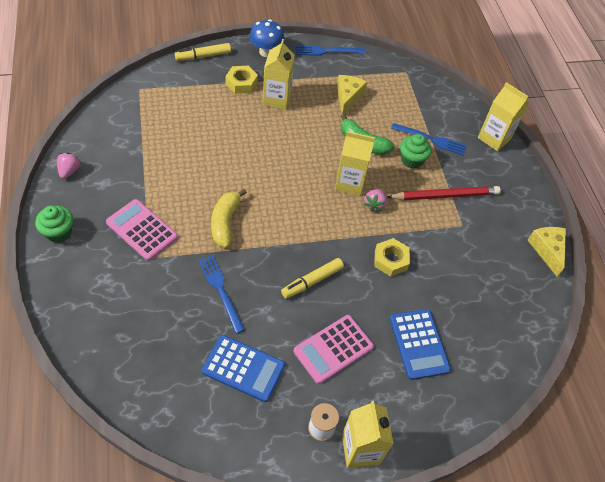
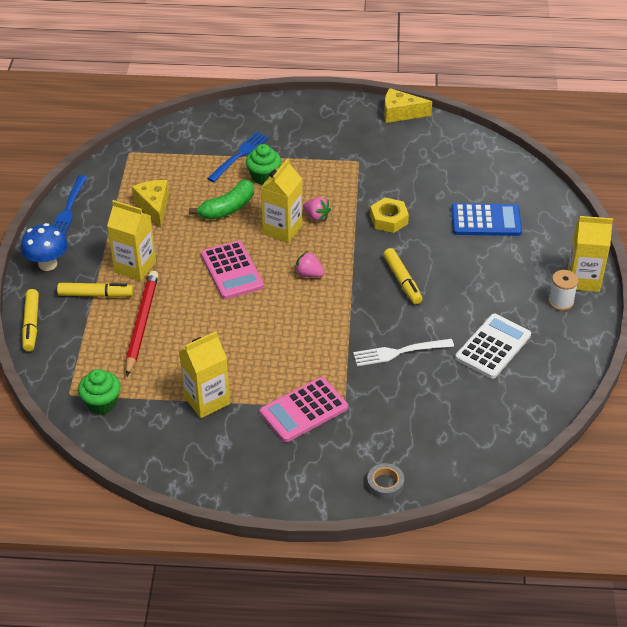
camera: 70 degrees left, 10 degrees down
(59, 232) = (289, 487): green cupcake -> green cupcake (102, 403)
(66, 299) = (385, 484): none -> grey tape
(69, 171) = (193, 473): pink strawberry -> pink strawberry (309, 274)
(221, 290) = (399, 352): blue fork -> white fork
(225, 223) = (311, 337): yellow banana -> none
(241, 83) = (95, 294): yellow nut -> yellow marker
(243, 368) = (493, 347): blue calculator -> white calculator
(333, 349) = (482, 279): pink calculator -> pink calculator (232, 270)
(348, 97) = (154, 207): yellow cheese -> yellow cheese turned 45 degrees clockwise
(445, 195) = (318, 163): red pencil -> red pencil (141, 324)
(494, 138) = (251, 110): yellow carton -> yellow carton (206, 400)

